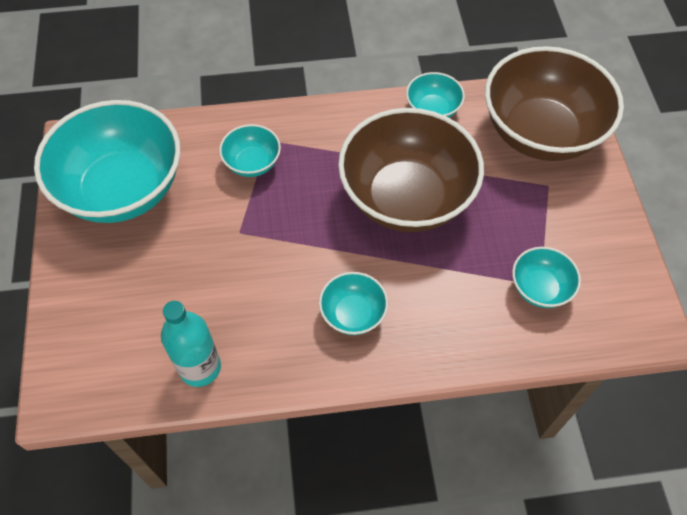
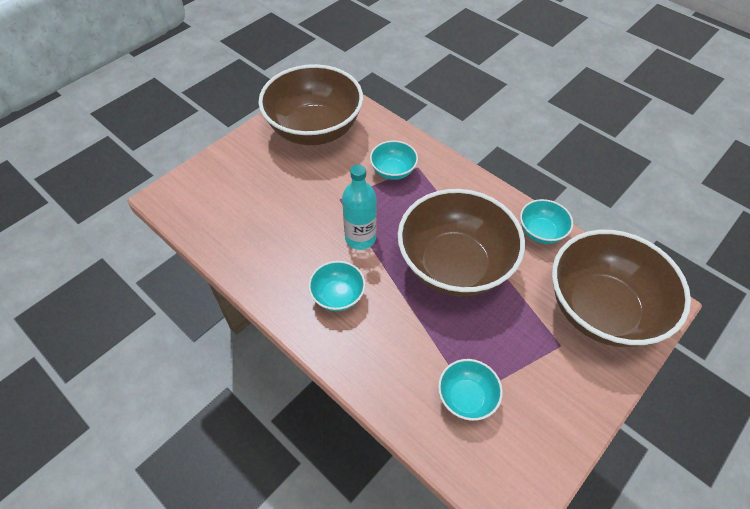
camera: 50 degrees right, 5 degrees down
(123, 189) = (314, 129): turquoise bowl -> brown bowl
(200, 367) = (233, 245): turquoise bottle -> turquoise bottle (360, 238)

